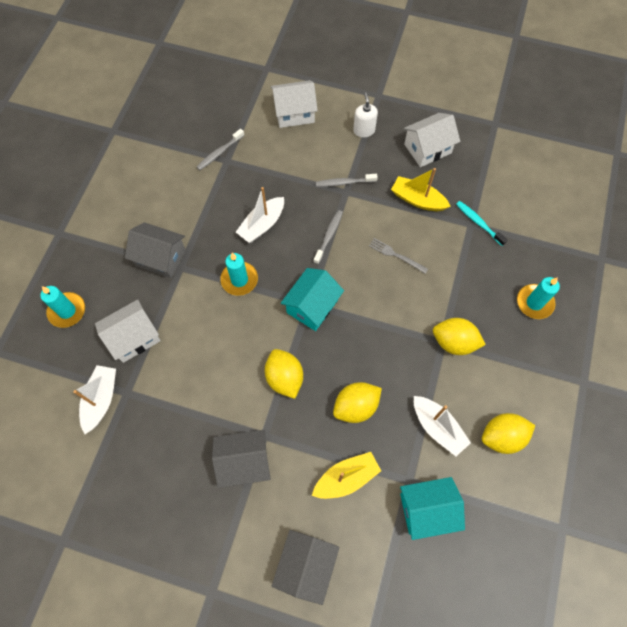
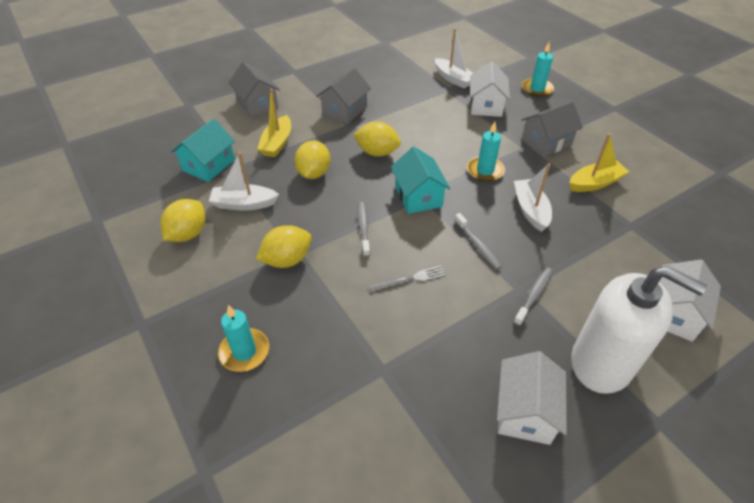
camera: 130 degrees right, 20 degrees down
(219, 153) = (645, 225): grey toothbrush -> grey toothbrush (363, 228)
(364, 130) = (601, 363): white soap dispenser -> white soap dispenser, size x2.26
(417, 200) = (458, 344): yellow boat -> yellow boat (595, 183)
(478, 223) = (377, 379): turquoise toothbrush -> none

